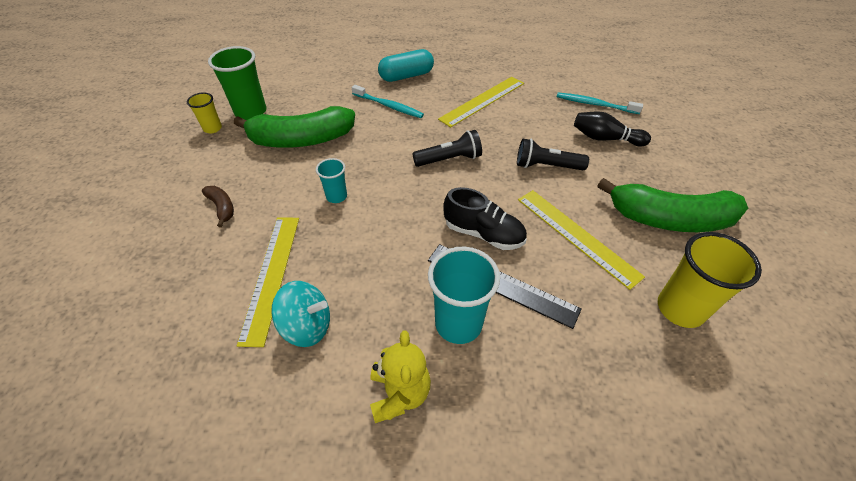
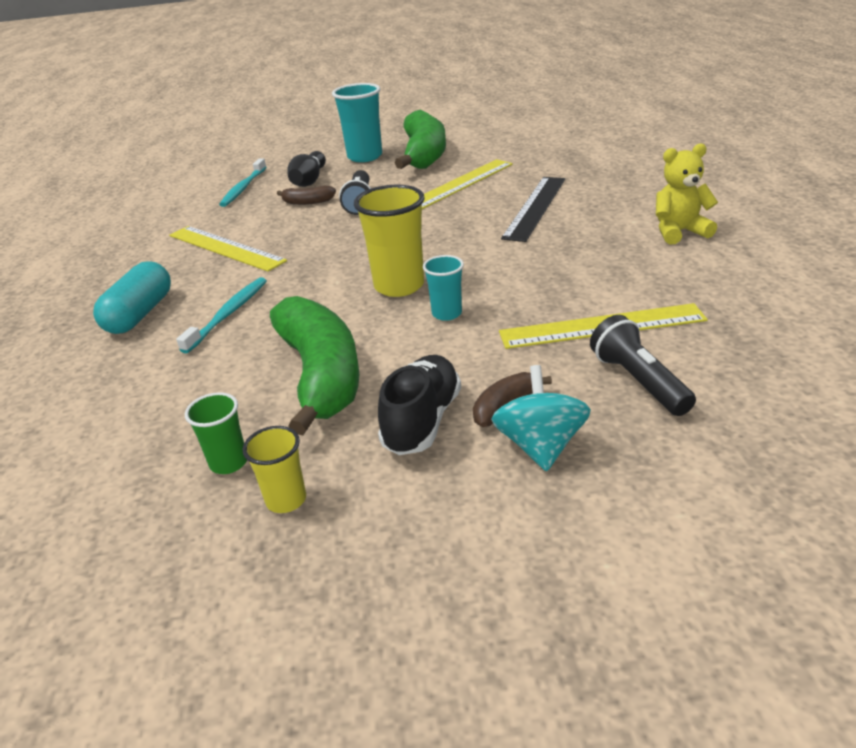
camera: 95 degrees left, 15 degrees down
(251, 112) = (229, 463): green cup -> green cup, size x0.56
(307, 326) = (650, 287): turquoise spinning top -> turquoise spinning top (540, 446)
(406, 76) = (140, 314): turquoise capsule -> turquoise capsule turned 45 degrees clockwise
(449, 159) = (355, 253): black flashlight -> black flashlight (638, 381)
(458, 324) = (591, 219): turquoise cup -> turquoise cup (365, 156)
(483, 234) = (475, 221): black shoe -> black shoe (422, 421)
(555, 137) = (308, 202): none -> brown banana
(680, 309) = (521, 150): yellow cup -> yellow cup (399, 286)

